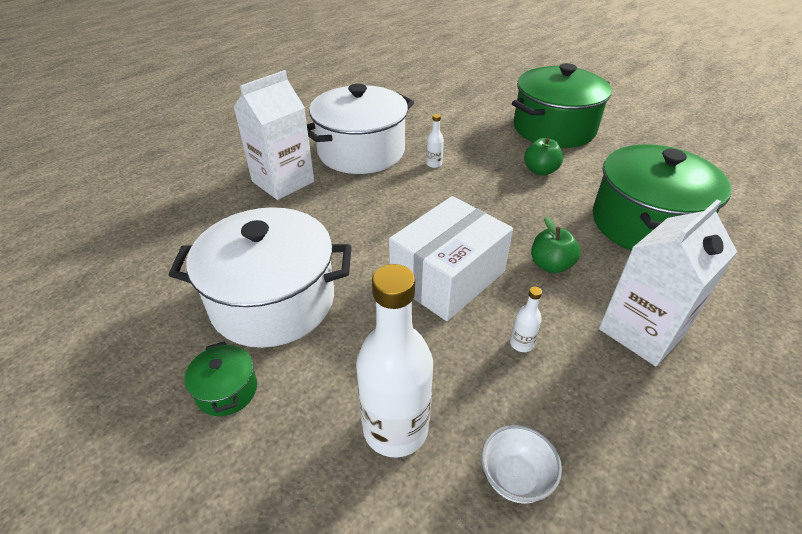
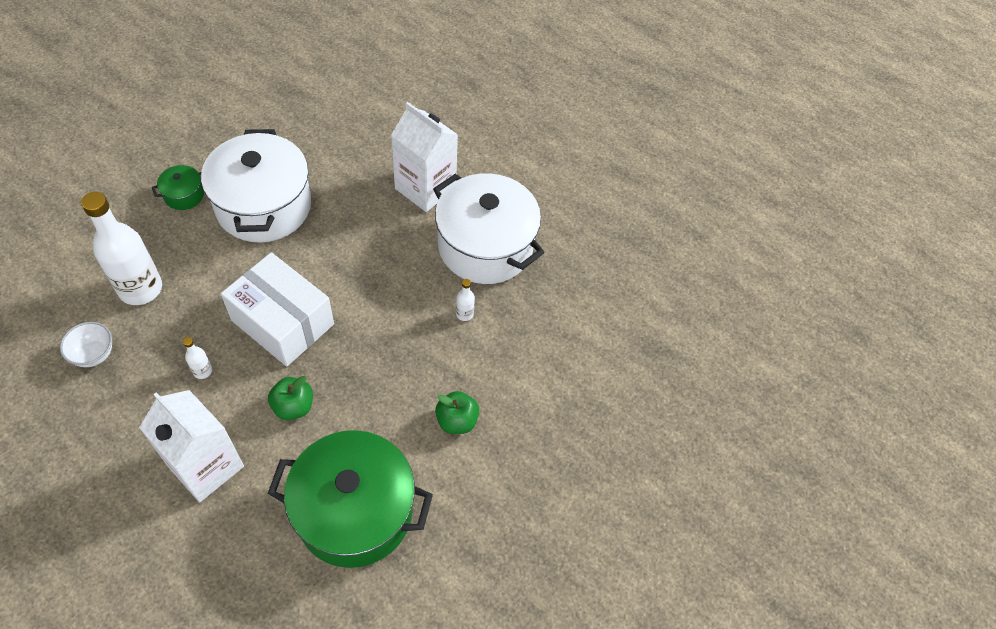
camera: 80 degrees right, 15 degrees up
(554, 128) = (560, 452): green pot -> none

